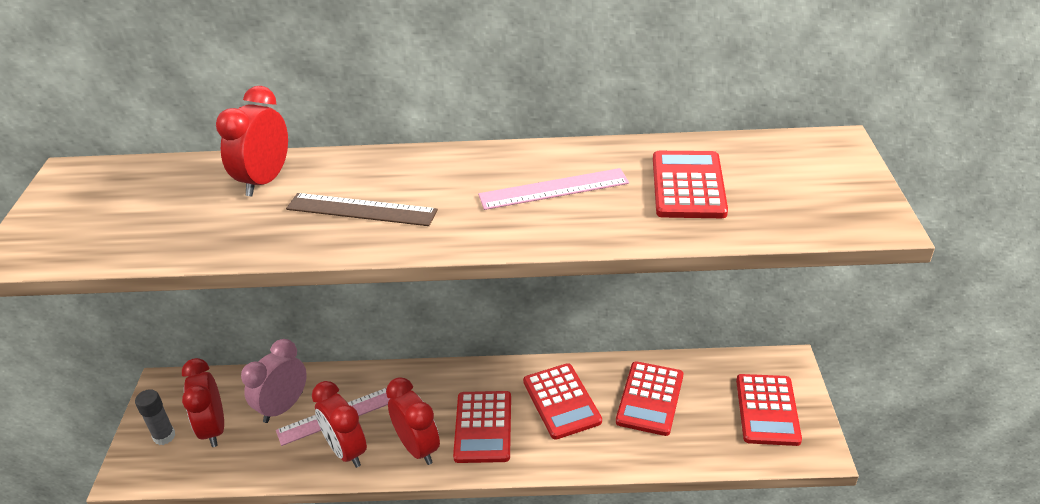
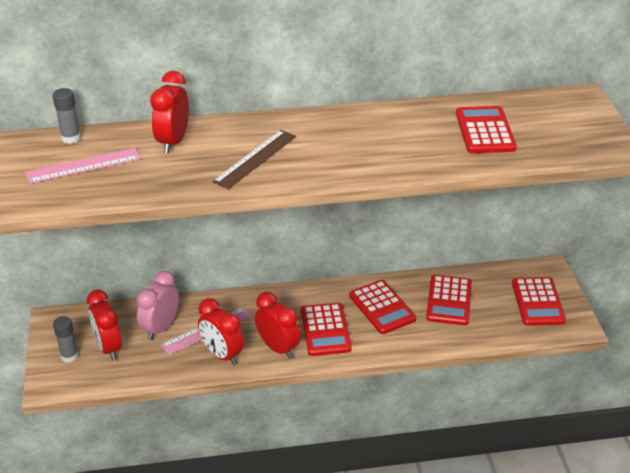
camera: 10 degrees left, 0 degrees up
(141, 169) = (70, 138): none -> grey glue stick
(361, 210) = (255, 159): brown ruler -> brown ruler turned 60 degrees counterclockwise
(553, 189) = (390, 137): pink ruler -> pink ruler (83, 166)

